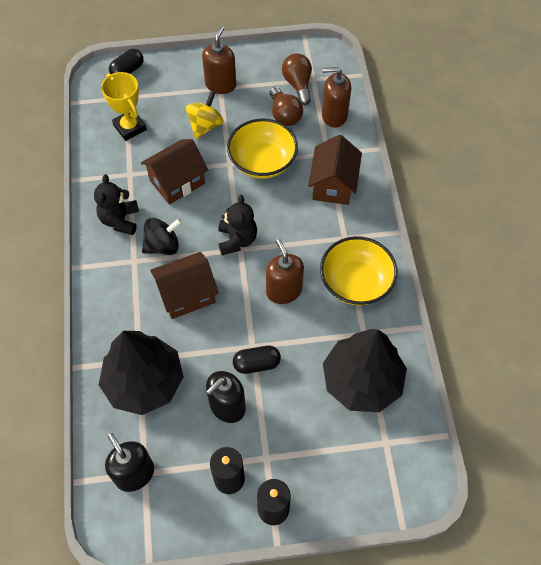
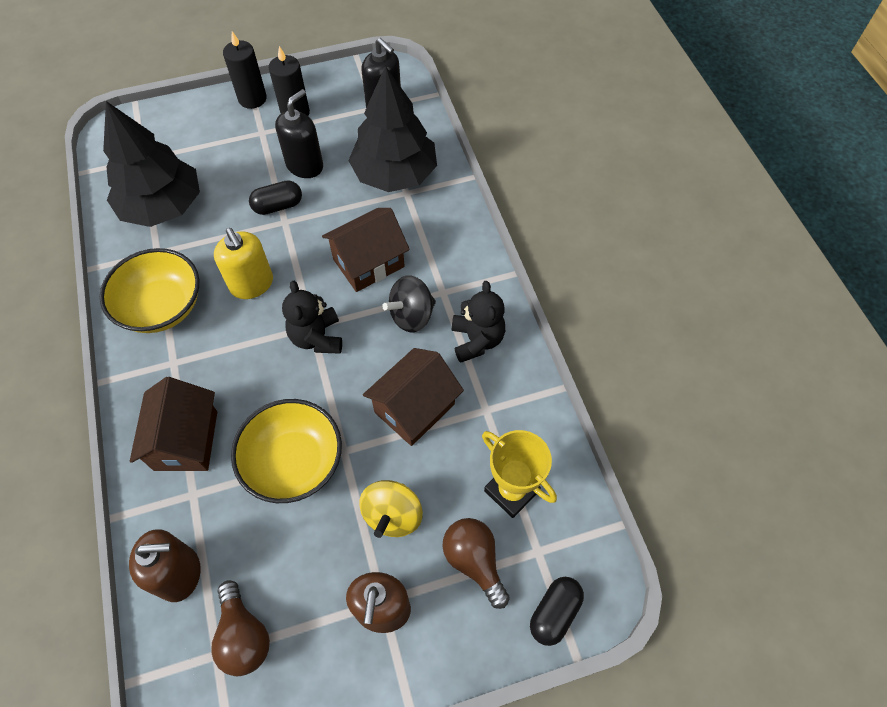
camera: 170 degrees right, 0 degrees up
(284, 115) = (265, 560): brown light bulb -> brown light bulb (474, 561)
(284, 291) = (252, 284): brown soap dispenser -> yellow soap dispenser

